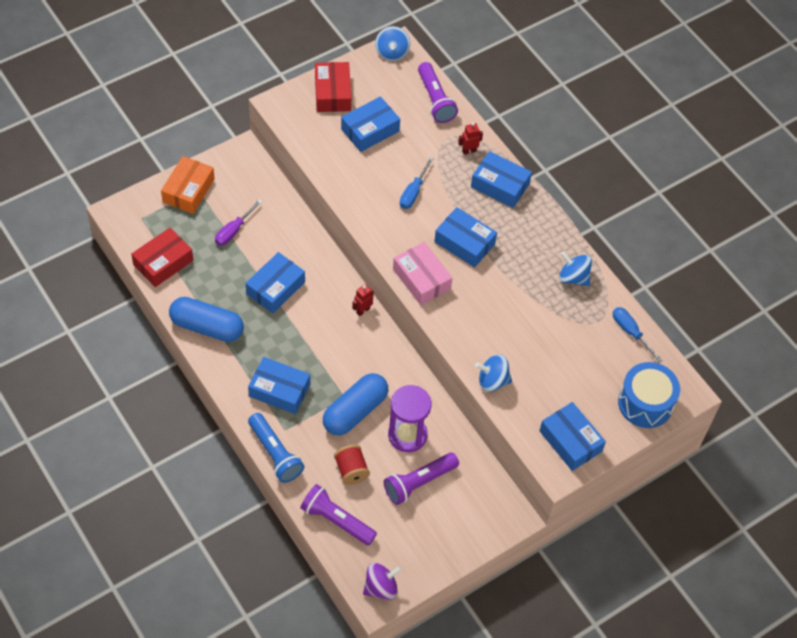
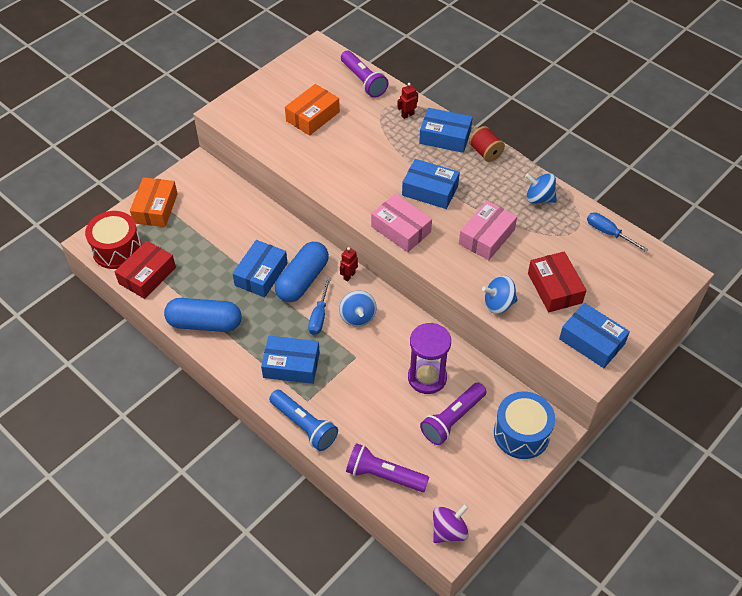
camera: 10 degrees left, 5 degrees down
(140, 227) = (117, 249): none -> red drum
(234, 231) = (207, 233): purple screwdriver -> none
(333, 93) = (269, 93): red box -> red box (554, 288)
(351, 470) = (383, 423): red spool -> red spool (485, 152)
(355, 411) = (370, 367): blue capsule -> blue capsule (302, 280)
(370, 130) = (312, 116): blue box -> orange box
(392, 52) = (312, 52): blue spinning top -> blue spinning top (358, 317)
(413, 192) = (369, 158): blue screwdriver -> blue screwdriver (319, 316)
(505, 307) = (487, 237): none -> pink box
(645, 403) = (647, 291): blue drum -> blue drum (521, 433)

